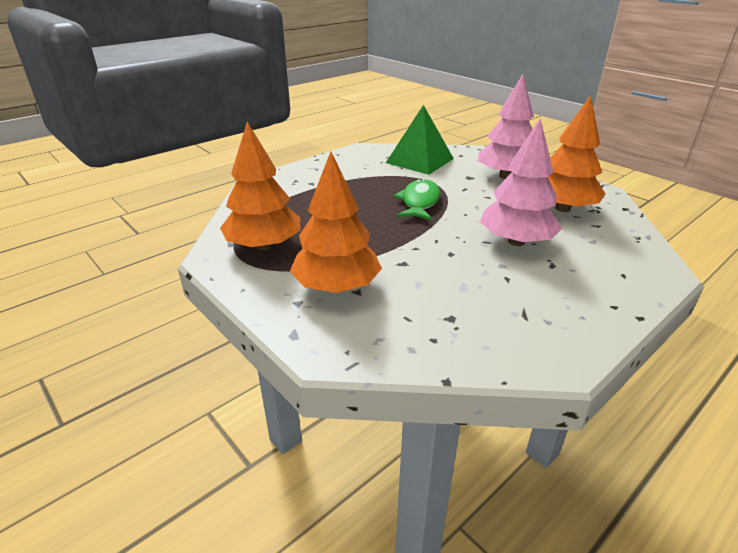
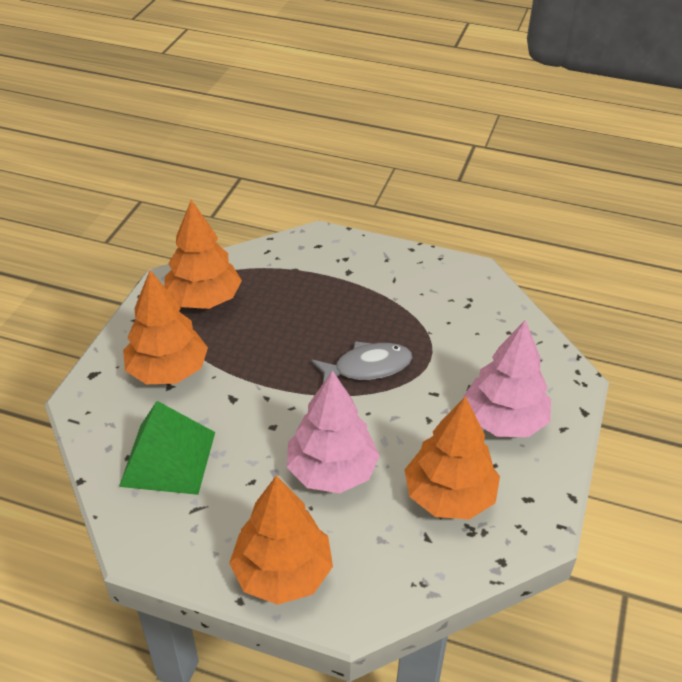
camera: 60 degrees right, 10 degrees up
(419, 160) = (483, 329): green pyramid -> green pyramid (168, 458)
(419, 202) = (367, 367): green fish -> grey fish
(614, 289) = (283, 573): none -> orange tree

